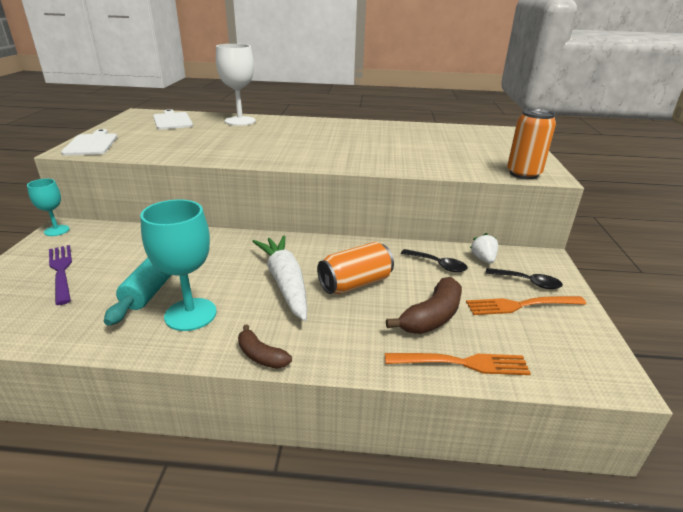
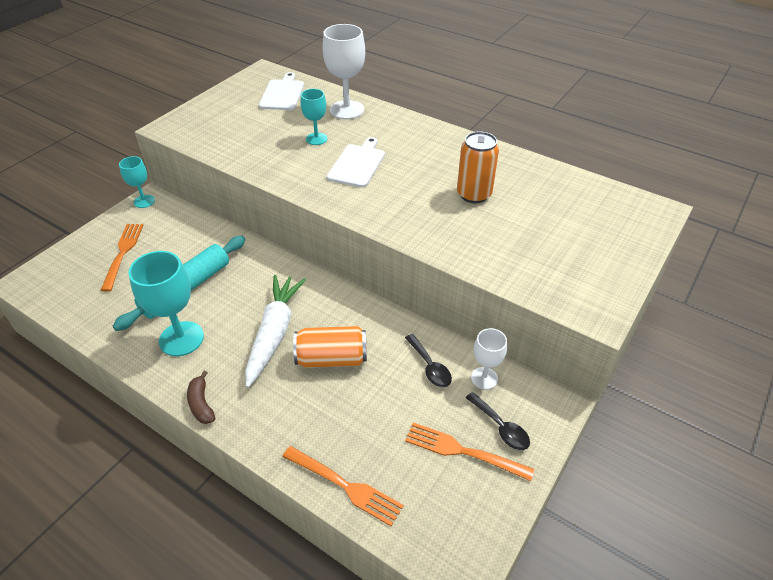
camera: 30 degrees right, 15 degrees up
(61, 271) = (123, 253): purple fork -> orange fork
(92, 144) = (188, 121): white cutting board -> white cutting board (357, 164)
(231, 136) = (316, 139): none -> turquoise goblet
(432, 317) = (365, 426): brown banana -> none
(483, 259) = (484, 378): white strawberry -> white goblet
(523, 174) = (569, 301): orange can -> orange can (474, 194)

